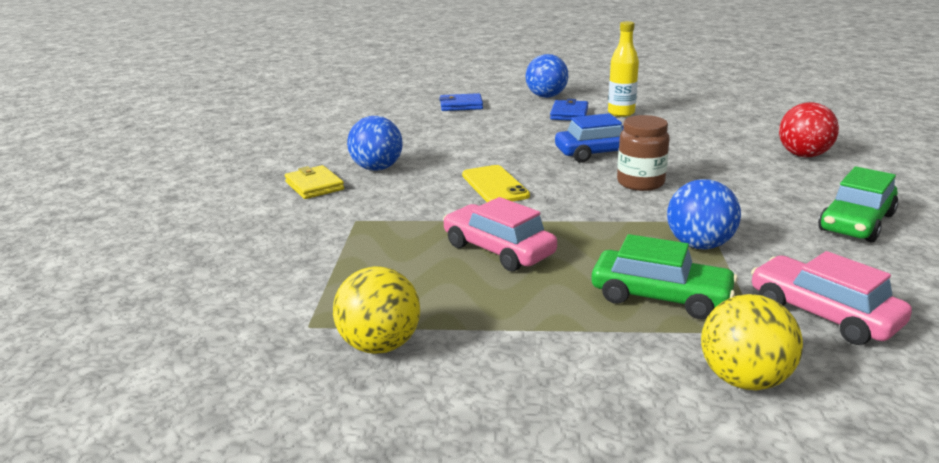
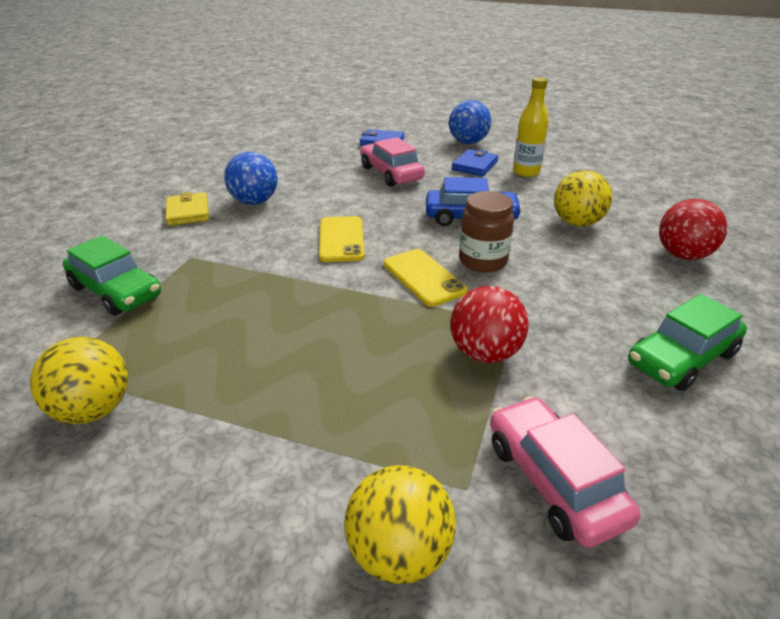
camera: 15 degrees right, 10 degrees up
(498, 250) = (285, 317): pink car -> pink car (391, 173)
(599, 202) = (424, 277): none -> yellow phone
(660, 297) = (395, 413): green car -> green car (116, 291)
(698, 145) = (577, 223): none -> yellow ball
(699, 245) = (485, 353): blue ball -> red ball

